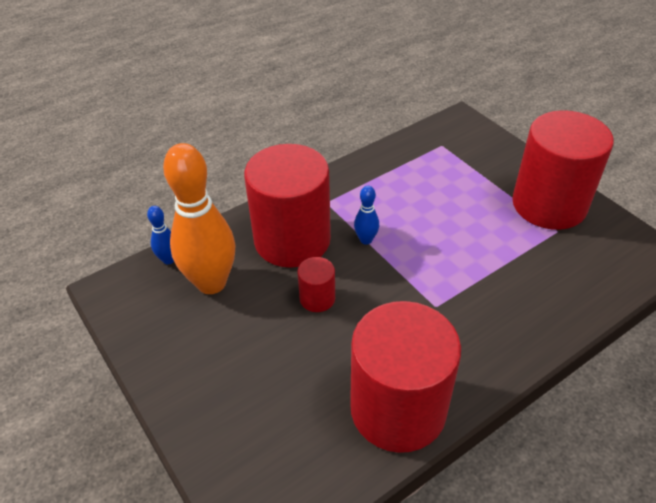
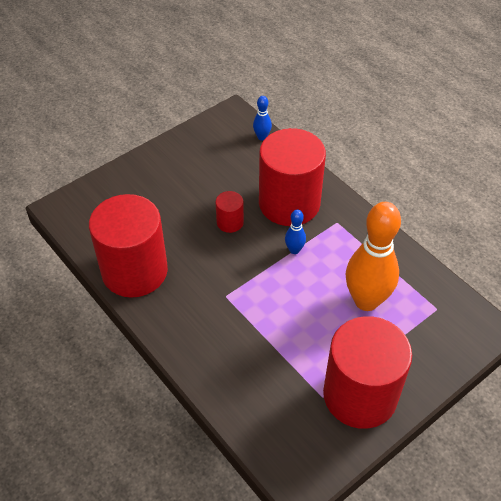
camera: 85 degrees right, 5 degrees up
(211, 283) = (241, 162): orange bowling pin -> orange bowling pin (366, 300)

